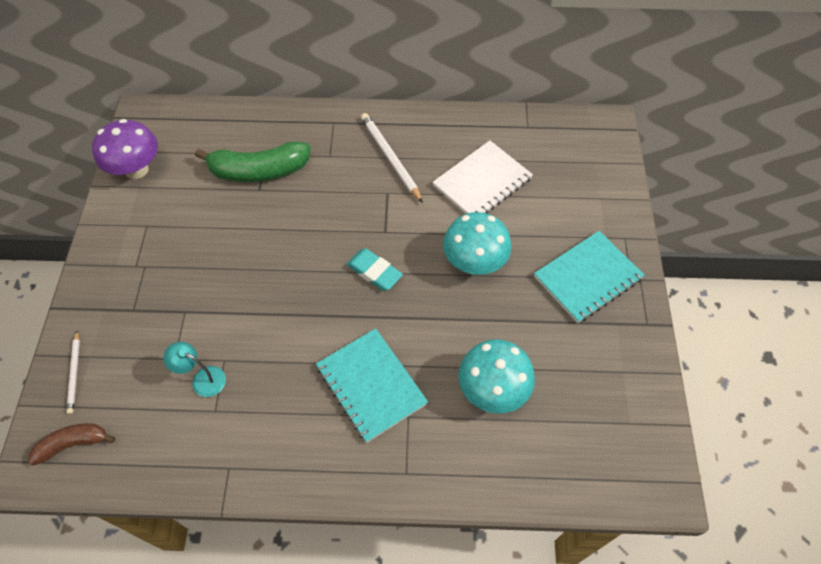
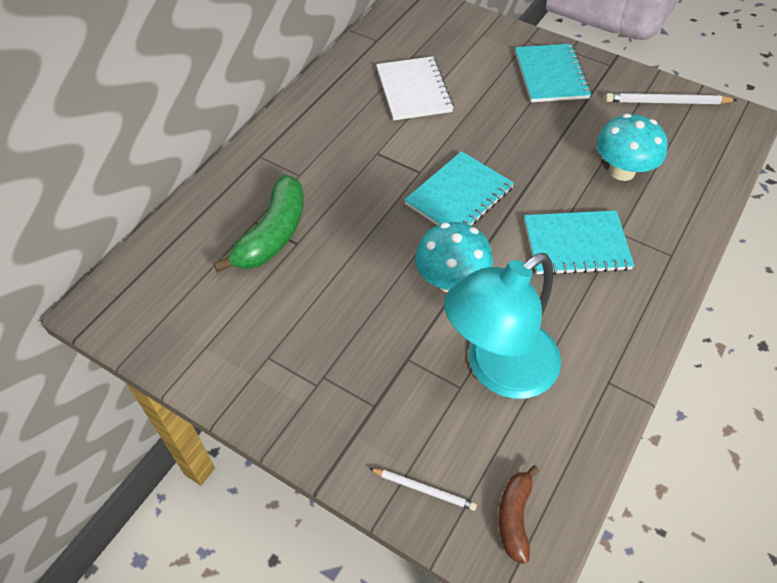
camera: 60 degrees left, 5 degrees down
(136, 170) = (178, 341): purple mushroom -> none
(202, 379) = (498, 370): turquoise lamp -> turquoise lamp, size x2.49
(374, 272) = (459, 196): turquoise eraser -> turquoise notebook
(390, 158) = (338, 135): white pencil -> white pencil (666, 102)
(474, 263) = (493, 130): turquoise mushroom -> turquoise mushroom (451, 281)

